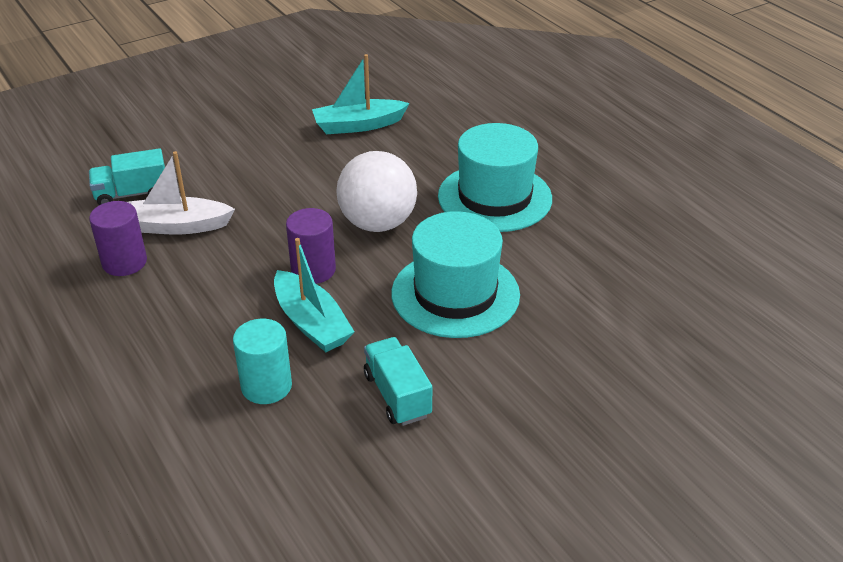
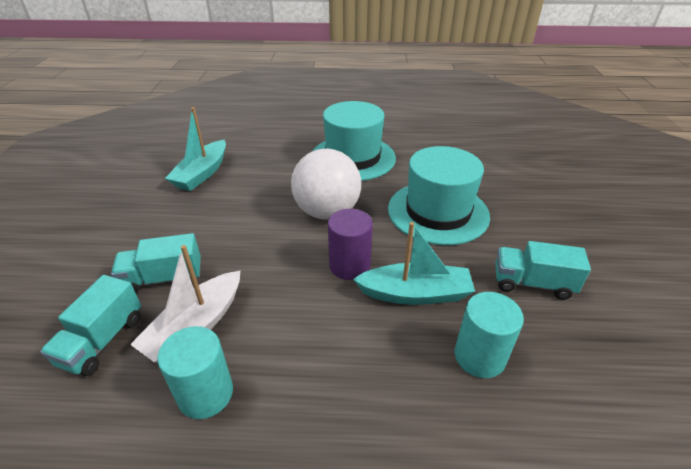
camera: 55 degrees left, 0 degrees up
(124, 262) = (205, 393): purple cylinder -> turquoise cylinder
(209, 184) = (163, 278): none -> turquoise truck

